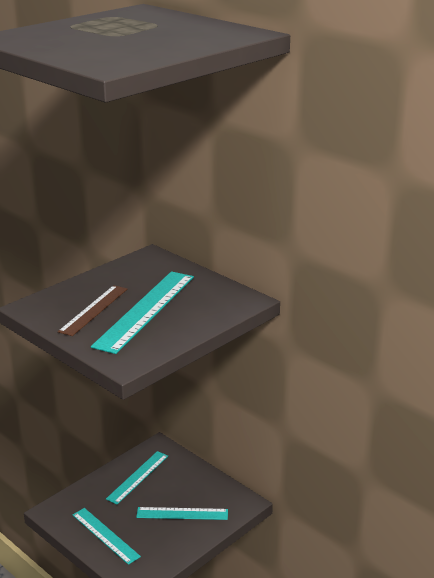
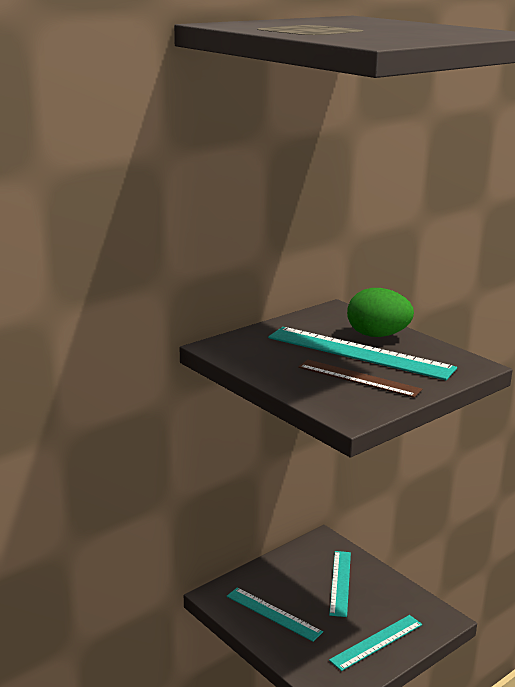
camera: 85 degrees left, 5 degrees down
(187, 318) = (377, 335): none -> green egg

